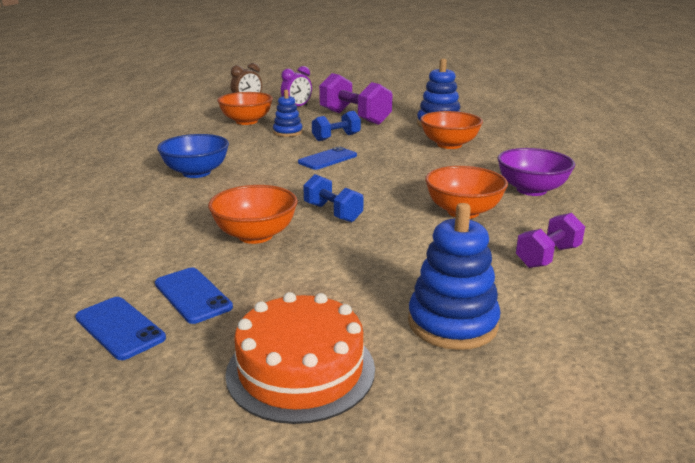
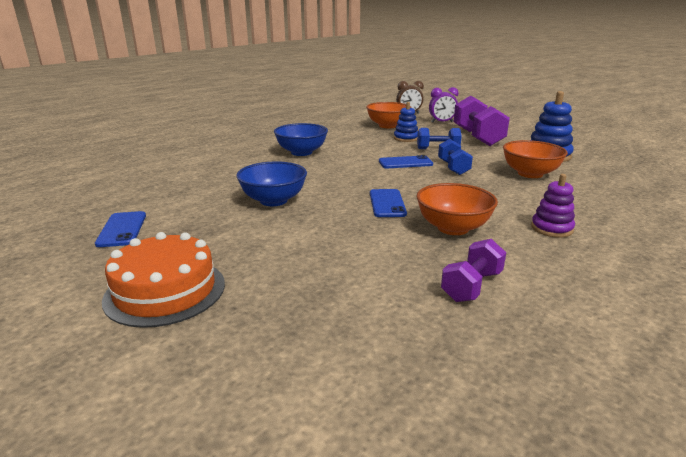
camera: 35 degrees right, 0 degrees up
(192, 295) = (182, 225): blue phone -> blue phone (387, 203)
(255, 235) = (273, 200): orange bowl -> blue bowl
(333, 213) = (347, 200): blue dumbbell -> blue dumbbell (453, 168)
(452, 323) = (305, 304): blue stacking toy -> none
(531, 190) = (551, 228): purple bowl -> purple stacking toy
(547, 257) = (471, 286): purple dumbbell -> purple dumbbell turned 45 degrees counterclockwise

